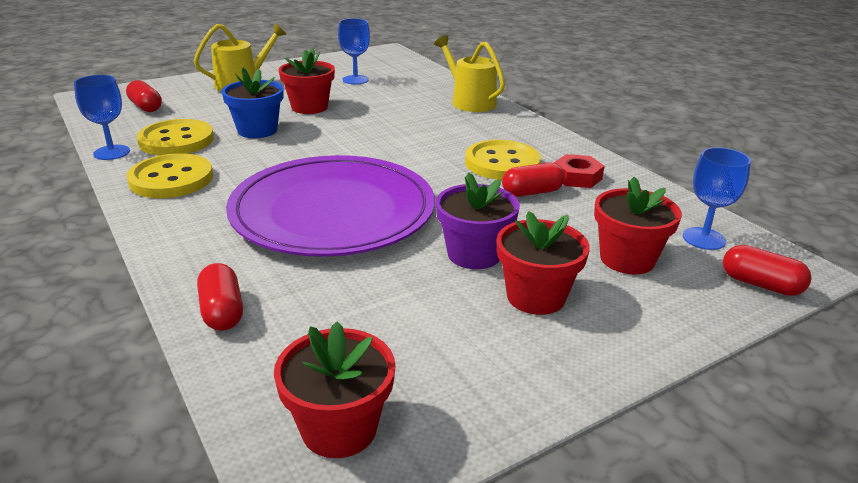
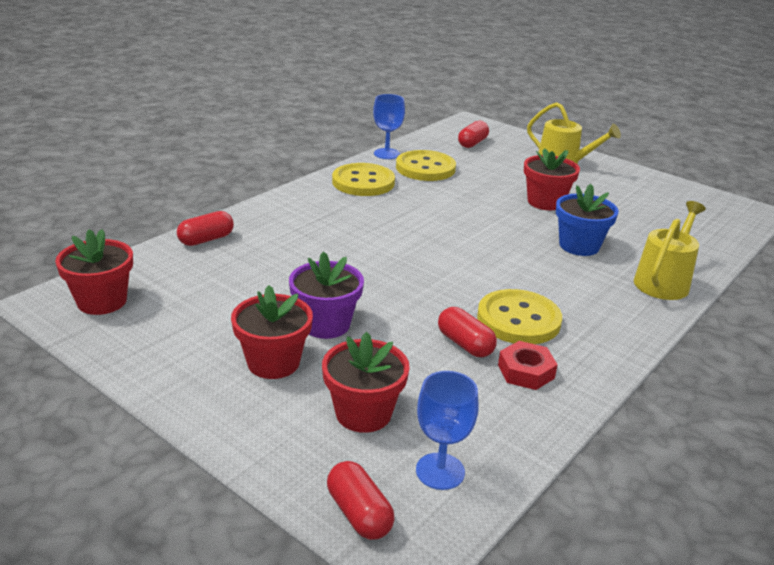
camera: 70 degrees right, 0 degrees up
(257, 130) = (473, 192): blue flower pot -> blue flower pot (579, 246)
(333, 211) = (357, 250): purple plate -> none
(355, 80) = (641, 210): blue goblet -> none
(760, 284) = (359, 513): red capsule -> red capsule turned 45 degrees counterclockwise

